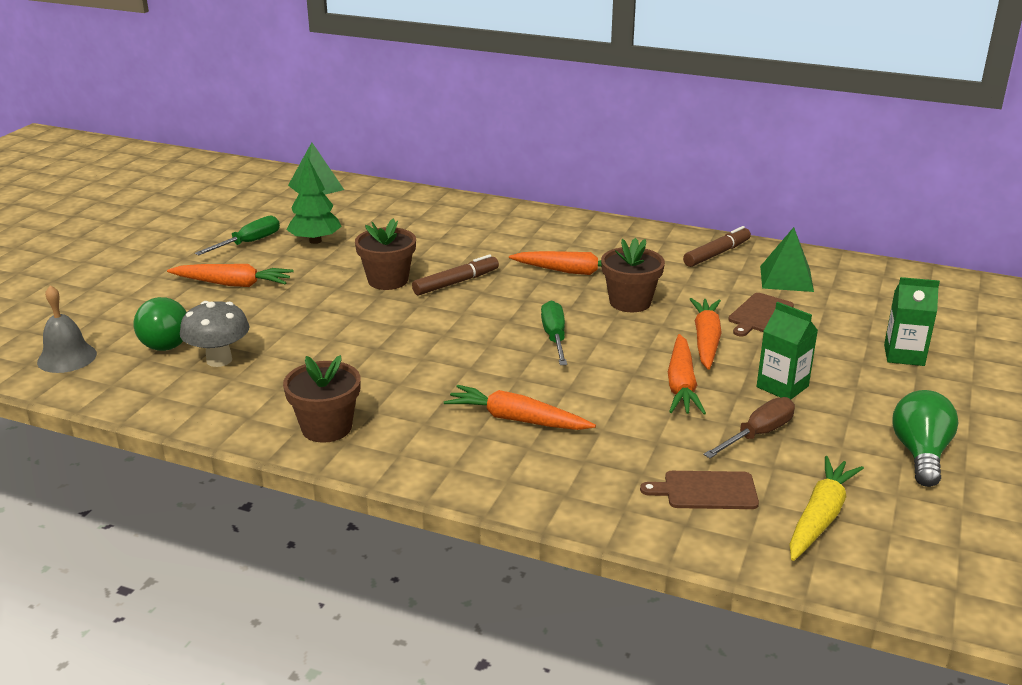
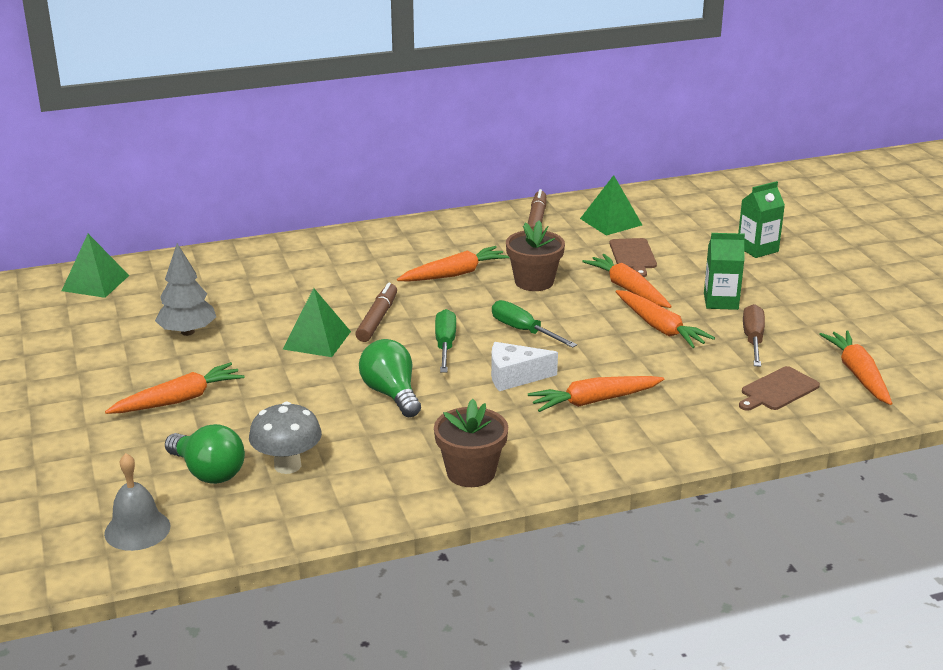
camera: 40 degrees left, 0 degrees up
(249, 243) = (124, 358): green screwdriver -> green screwdriver (445, 345)
(315, 241) = (187, 332): green tree -> grey tree
(388, 280) = (317, 340): brown flower pot -> green pyramid
(485, 370) = (514, 377): none -> white cheese
(820, 517) = (858, 374): yellow carrot -> orange carrot
(920, 454) = (853, 310): green light bulb -> green light bulb (391, 394)

